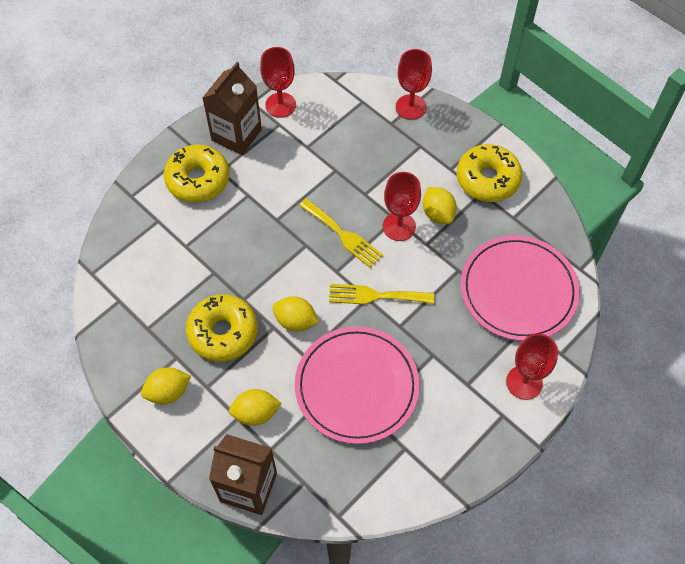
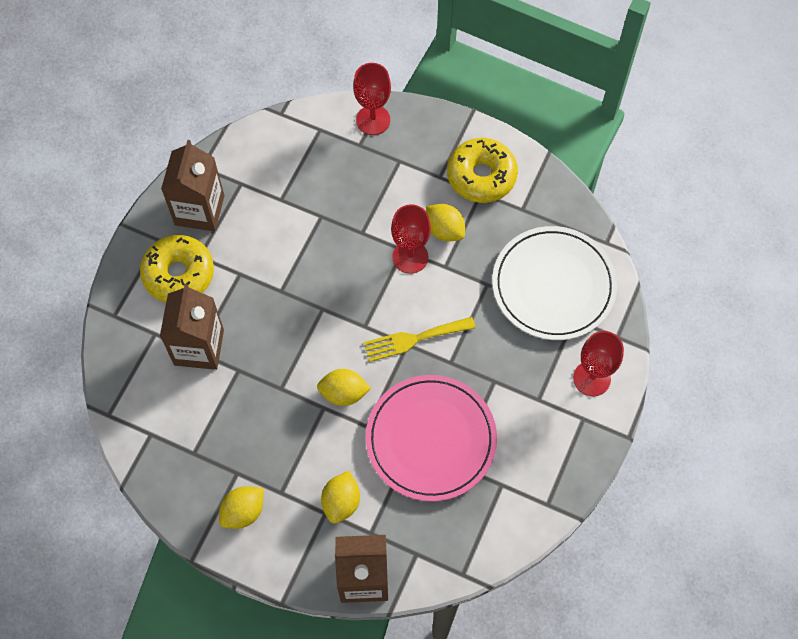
camera: 20 degrees left, 5 degrees up
(189, 243) = (199, 347): none -> brown carton
(223, 332) = (274, 430): yellow donut -> none
(256, 413) = (341, 502): yellow lemon -> yellow lemon turned 45 degrees counterclockwise
(280, 105) = (233, 161): red goblet -> none
(343, 235) = (356, 285): yellow fork -> none
(518, 290) = (553, 285): pink plate -> white plate

